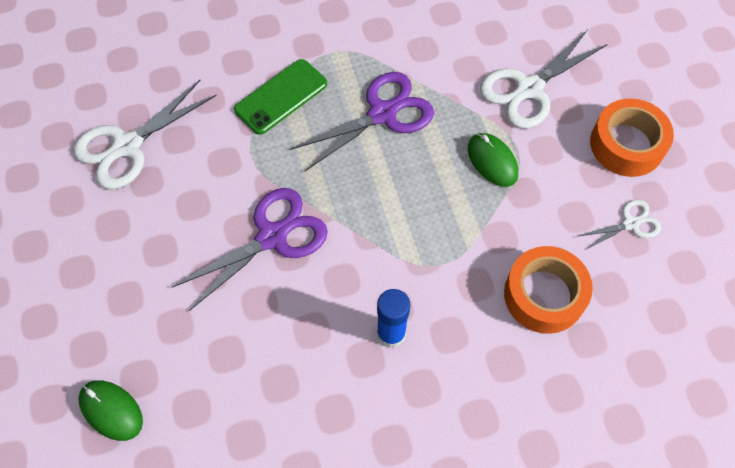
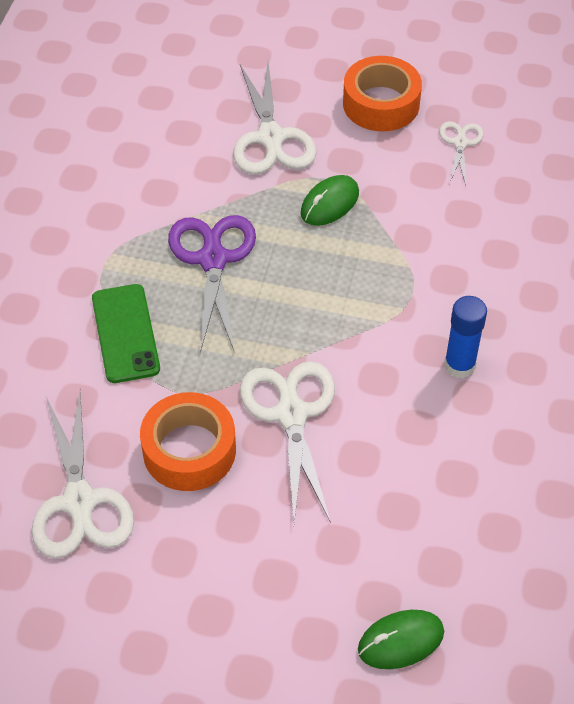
camera: 60 degrees left, 10 degrees down
(272, 237) = (291, 415): purple scissors -> white scissors
(492, 161) = (329, 203): green mouse -> green mouse turned 45 degrees counterclockwise
(544, 295) = (491, 236): orange tape -> orange tape (189, 450)

